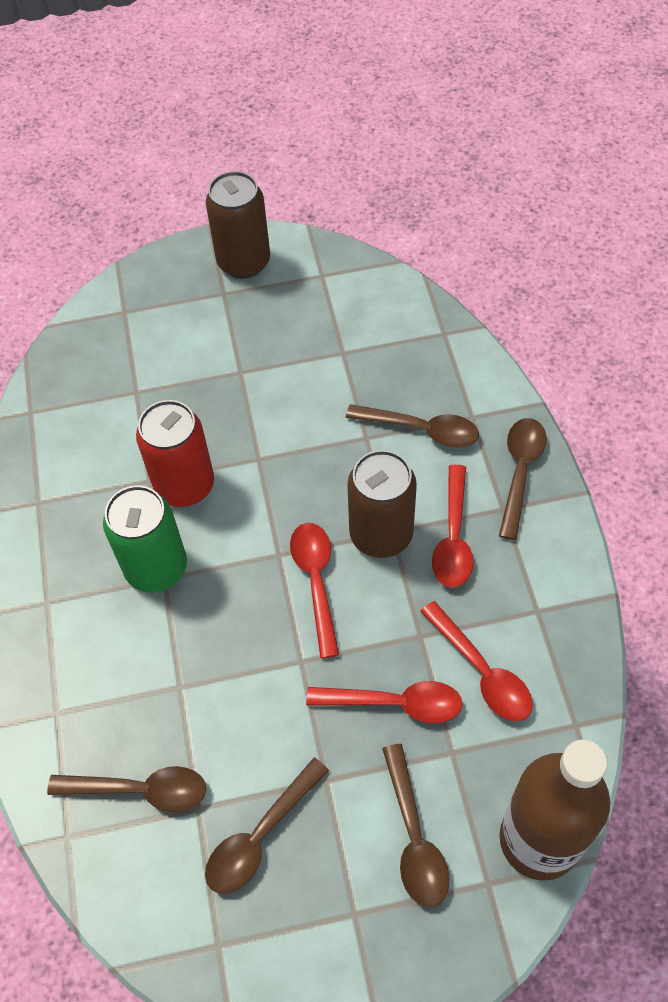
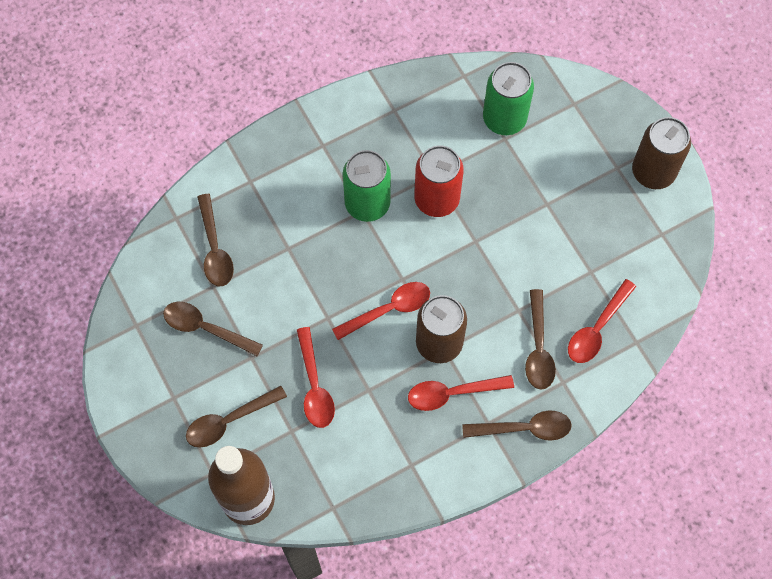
camera: 70 degrees right, 10 degrees up
(110, 385) = (504, 119): none -> green can
(481, 671) = (354, 436): red spoon -> red spoon (597, 328)

